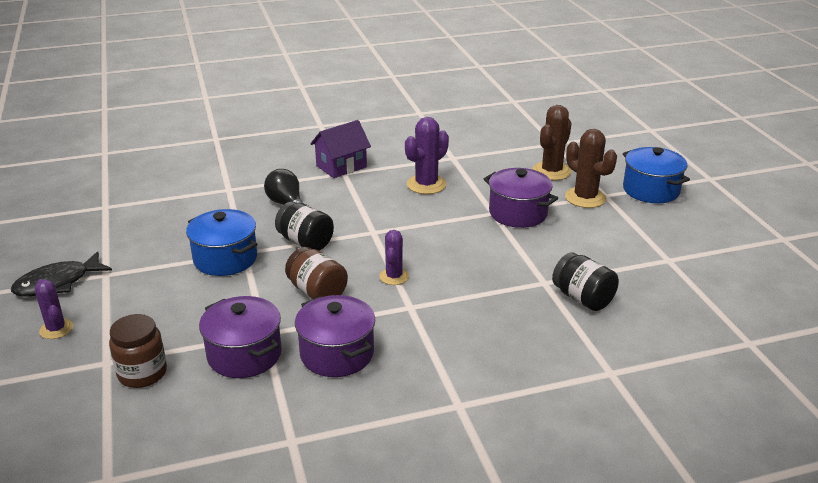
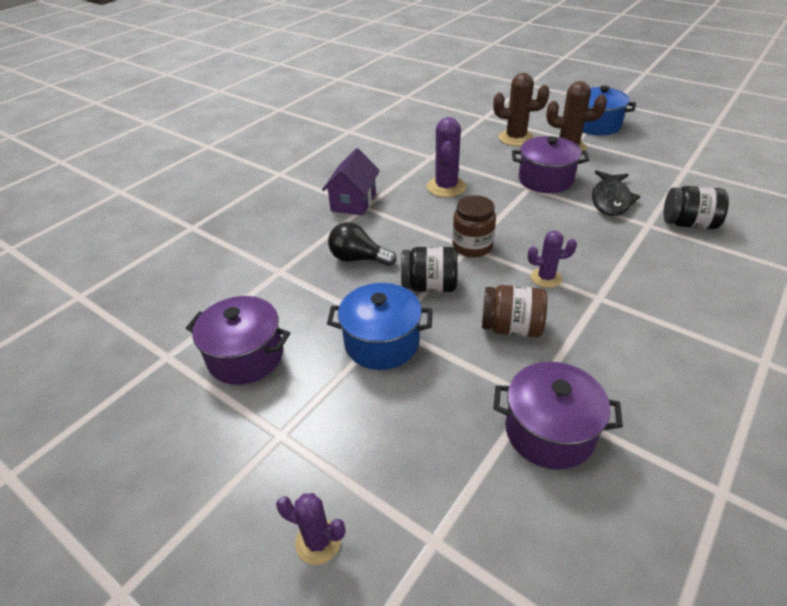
camera: 35 degrees left, 10 degrees up
(57, 283) = (236, 481): black fish -> black fish (611, 200)
(142, 373) = (490, 525): brown jar -> brown jar (472, 246)
(337, 354) = (617, 376): purple pot -> purple pot (246, 356)
(394, 277) = (546, 278): purple cactus -> purple cactus turned 60 degrees counterclockwise
(551, 171) = (516, 138): brown cactus -> brown cactus turned 75 degrees counterclockwise

